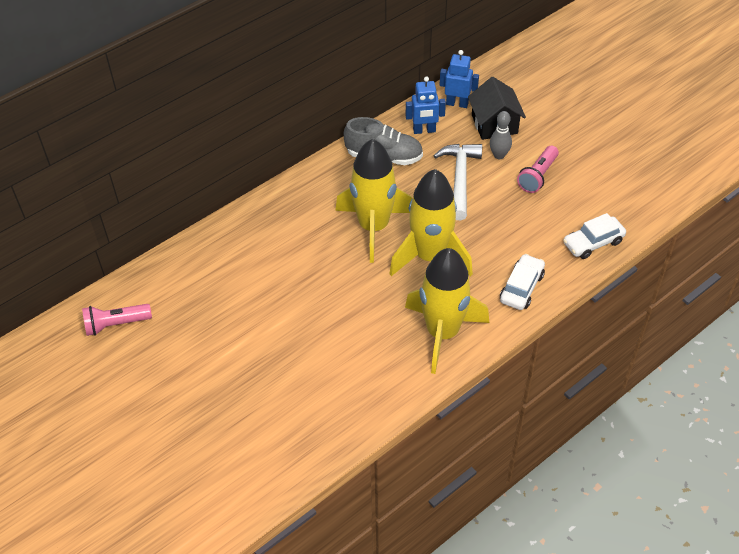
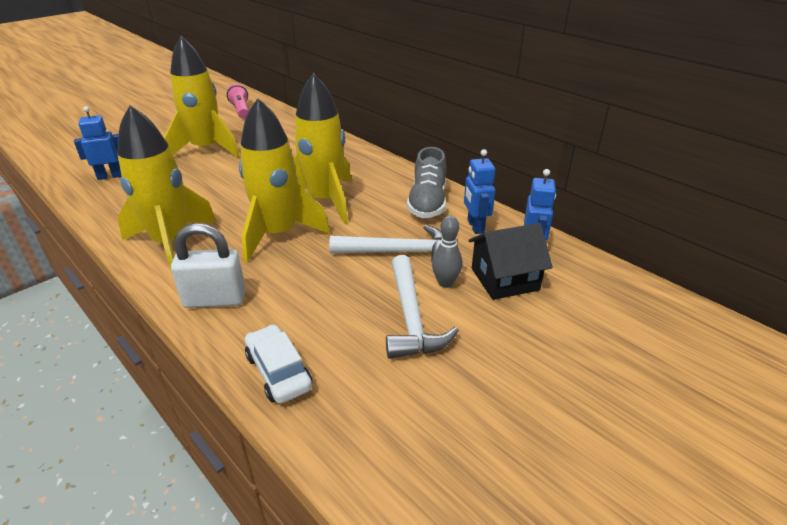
camera: 85 degrees right, 15 degrees down
(238, 342) = (206, 149): none -> yellow rocket
(298, 424) = (110, 176): none -> blue robot
(521, 287) = (215, 299): white car -> white padlock
(538, 176) = (411, 318): pink flashlight -> white hammer

